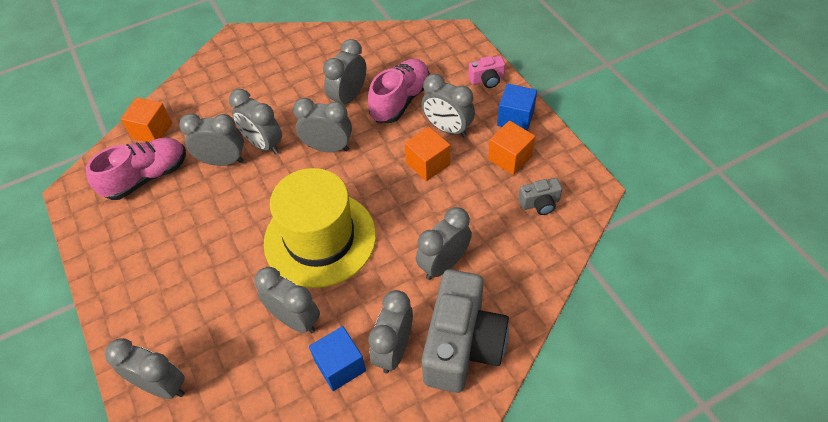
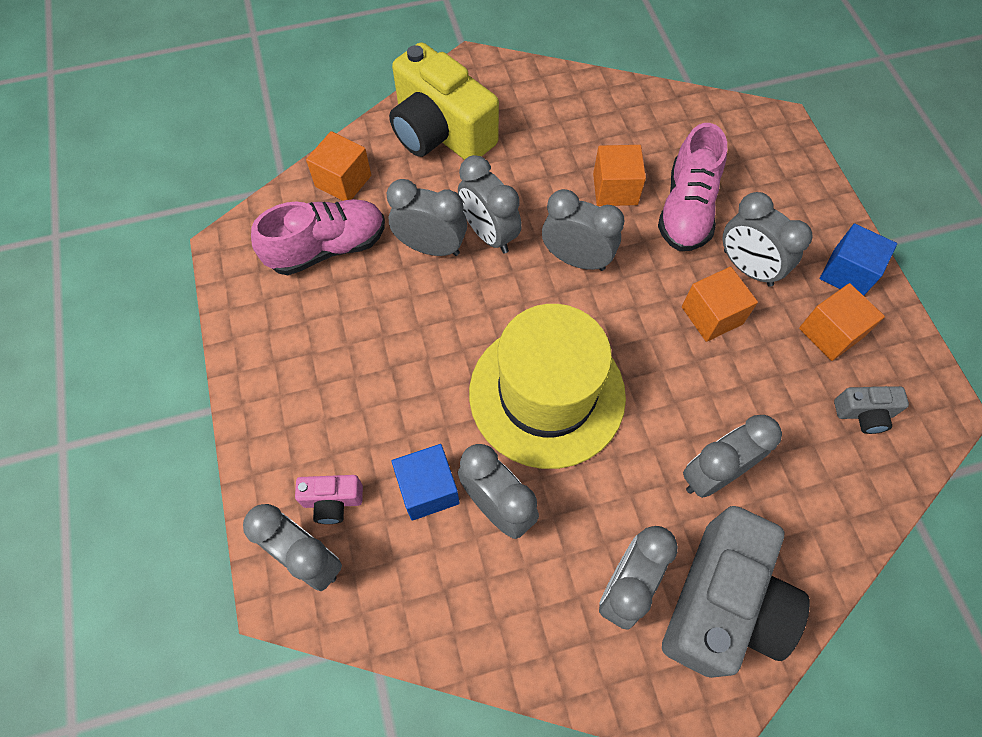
camera: 10 degrees right, 10 degrees up
(219, 85) = (440, 132): none -> yellow camera
(340, 366) = (549, 591): blue cube -> blue cube (428, 489)
(348, 97) = (615, 189): grey clock -> orange cube
(400, 100) = (686, 209): pink shoe -> pink shoe turned 150 degrees clockwise
(487, 80) = (814, 204): pink camera -> pink camera (332, 501)

